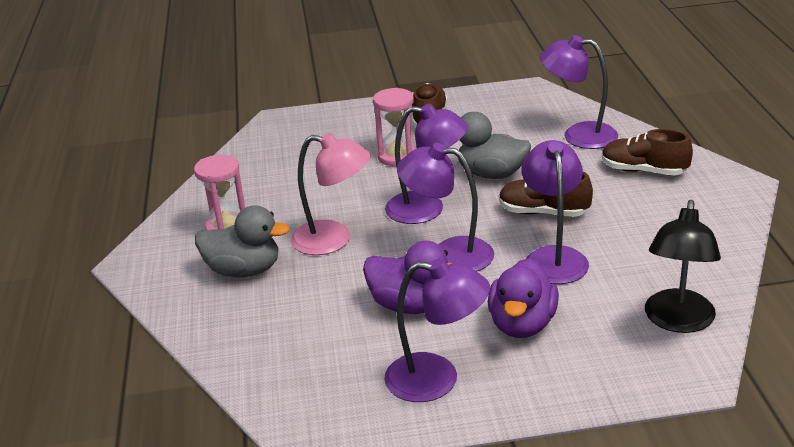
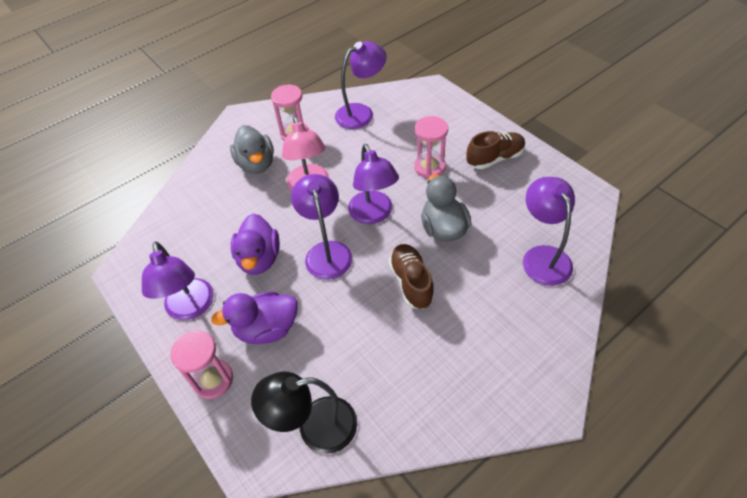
camera: 60 degrees right, 20 degrees up
(554, 257) = (356, 313): purple lamp -> purple lamp (361, 113)
(563, 383) = (213, 380): none -> pink hourglass
(643, 171) = (518, 324): brown shoe -> none

